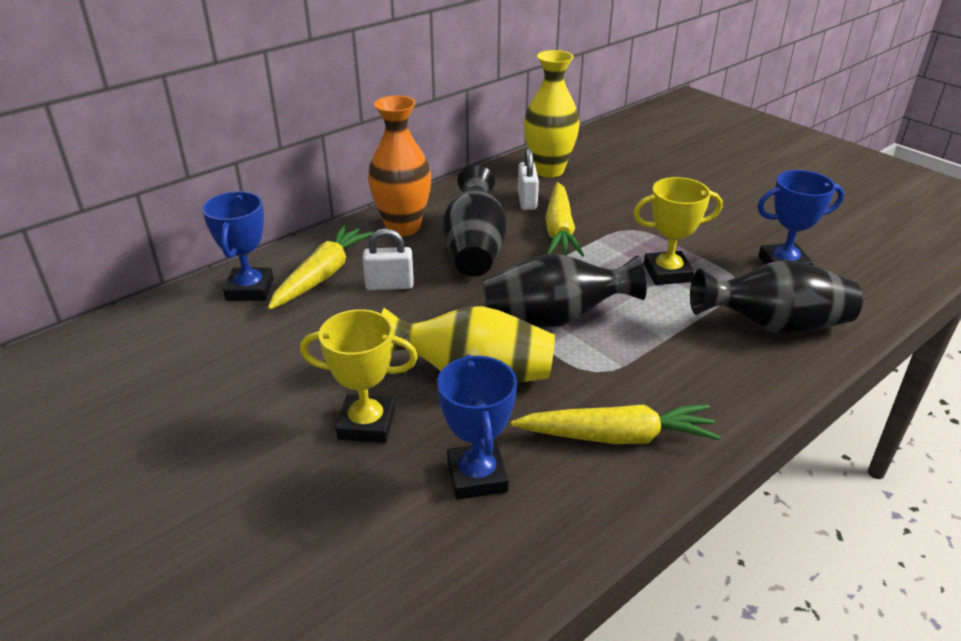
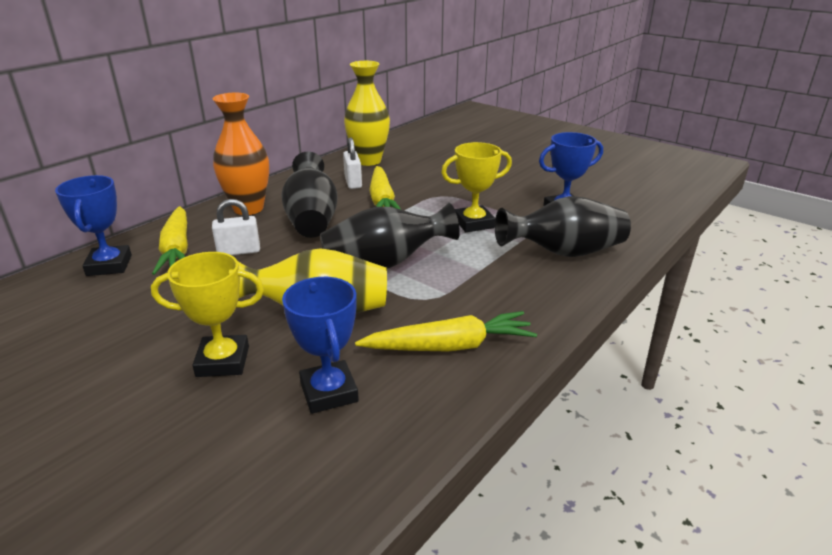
camera: 10 degrees left, 5 degrees down
(322, 275) = (177, 249): yellow carrot -> yellow carrot turned 150 degrees clockwise

